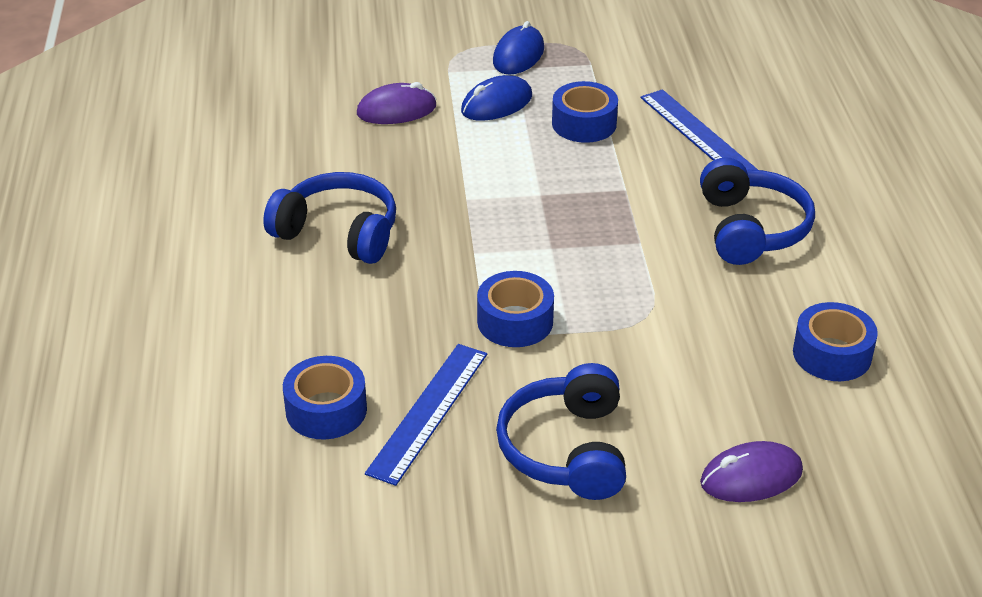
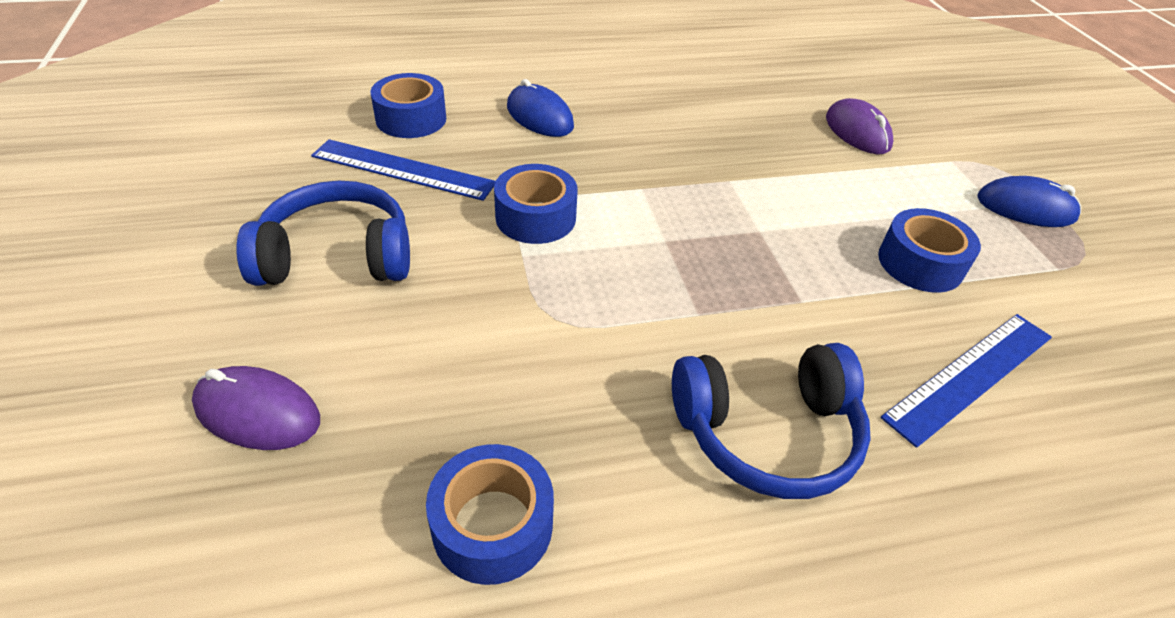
camera: 80 degrees right, 5 degrees up
(338, 232) = (649, 111): blue headphones -> none
(496, 104) = (913, 195): blue mouse -> blue mouse (539, 117)
(751, 477) = (257, 413): purple mouse -> purple mouse turned 45 degrees counterclockwise

